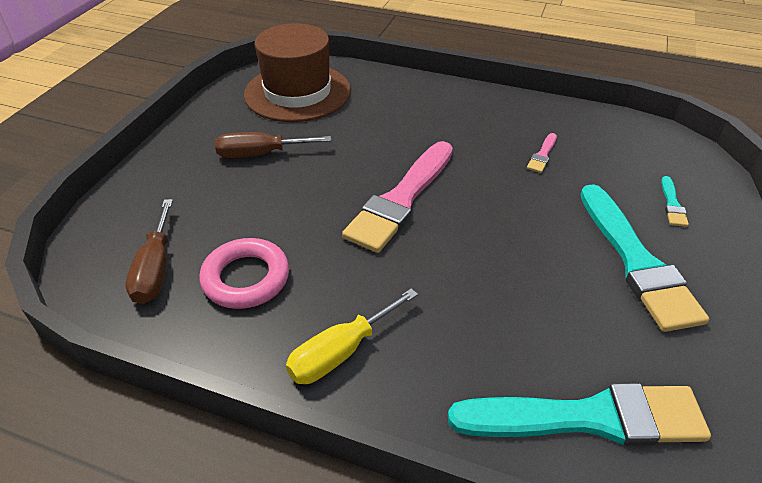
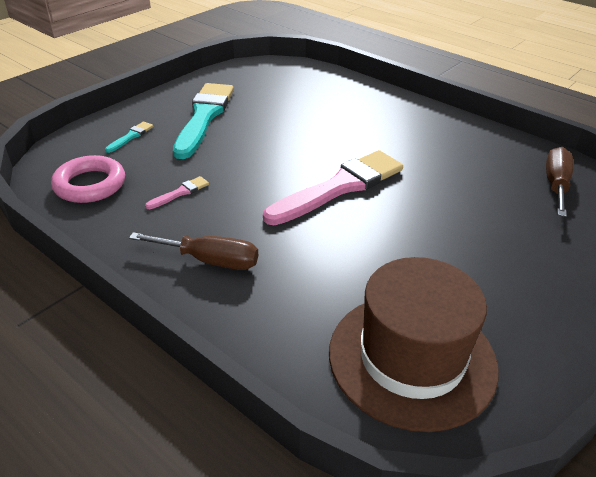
camera: 160 degrees left, 5 degrees down
(246, 278) = (481, 164): pink ring -> pink ring (90, 185)
(260, 154) = (470, 265): brown screwdriver -> brown screwdriver (210, 260)
(341, 352) = (421, 120): yellow screwdriver -> none
(587, 418) = (305, 79): turquoise brush -> none

